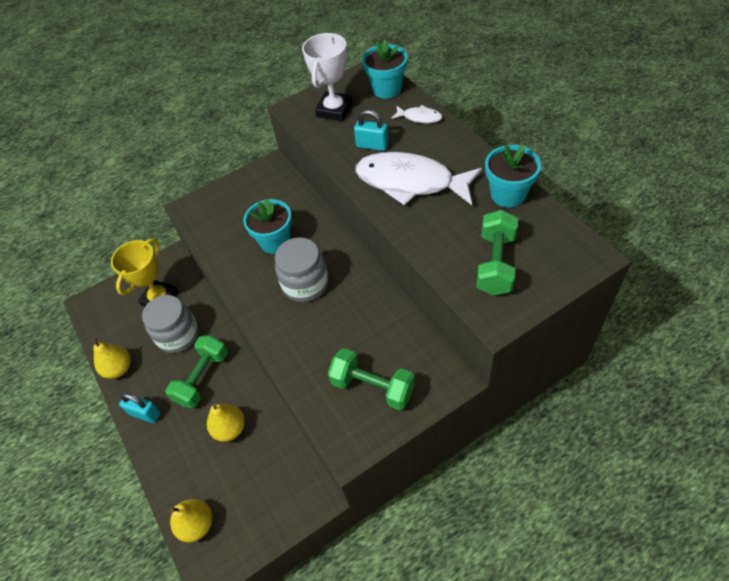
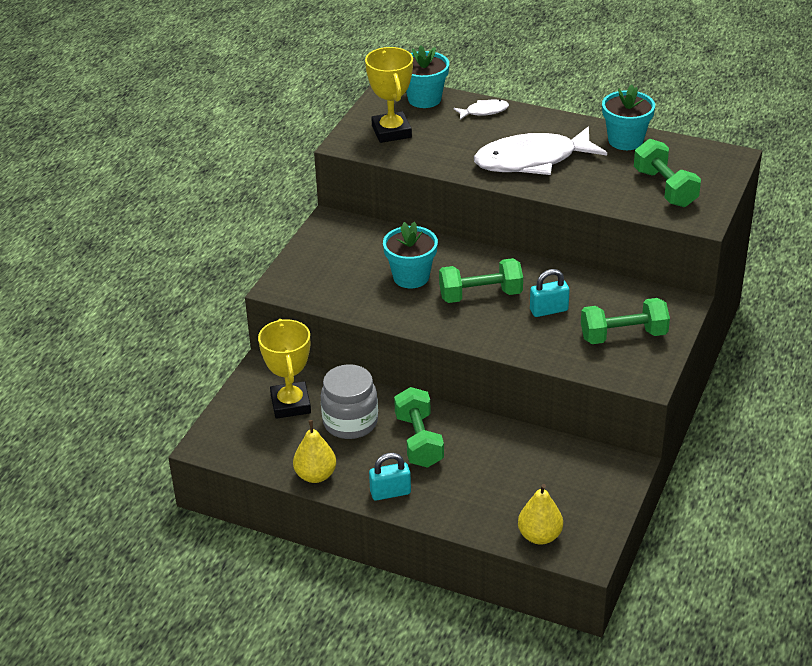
camera: 40 degrees left, 15 degrees down
(230, 429) = (492, 462): yellow pear -> none
(305, 284) = (480, 295): grey jar -> green dumbbell
(334, 110) = (391, 132): white trophy -> yellow trophy
(372, 145) = (464, 146): turquoise padlock -> turquoise padlock (549, 310)

